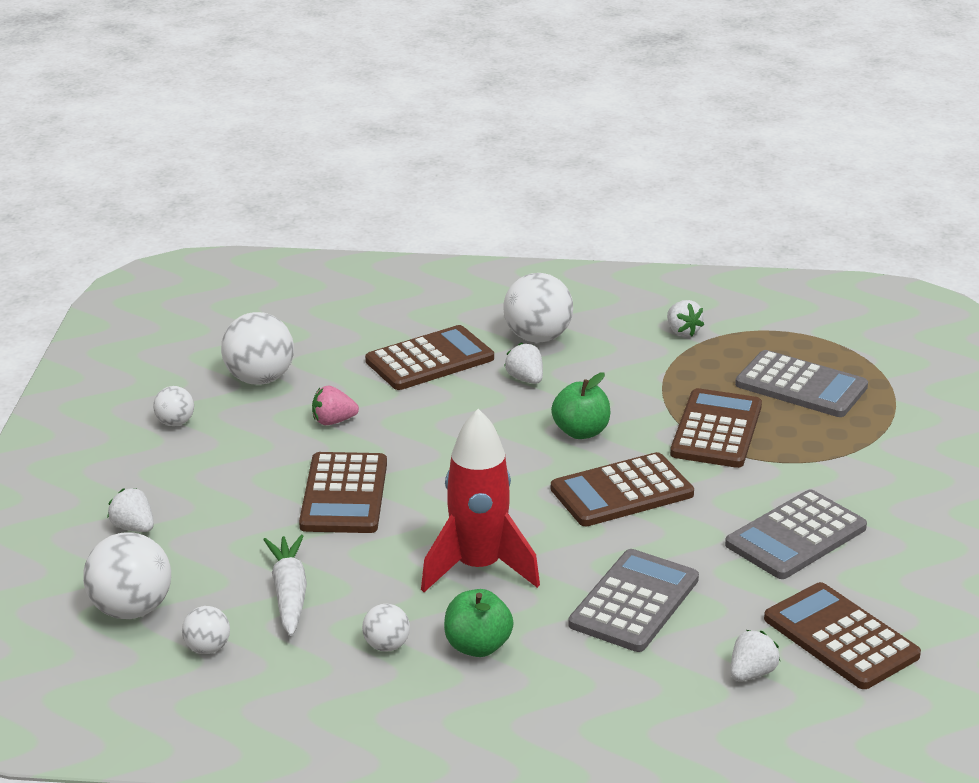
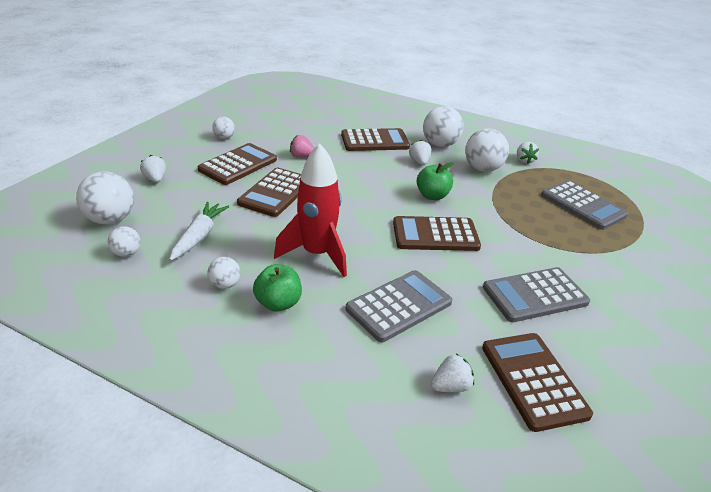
camera: 20 degrees right, 5 degrees up
(259, 379) = (282, 129): white ball -> white ball (482, 169)
(716, 430) = (515, 216): brown calculator -> brown calculator (238, 165)

